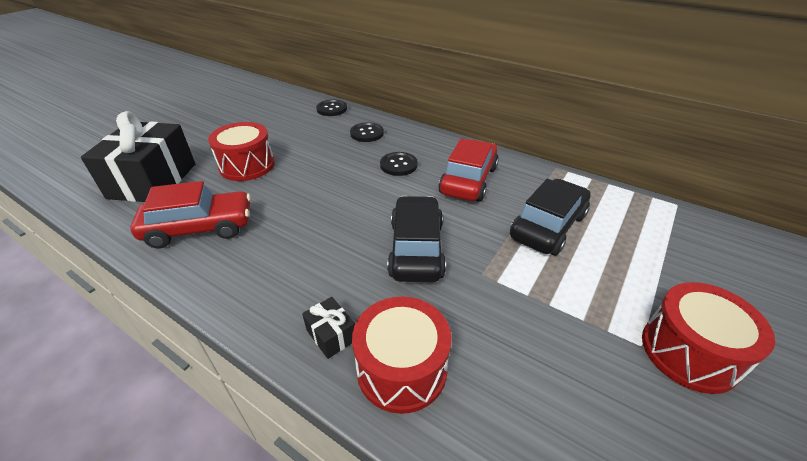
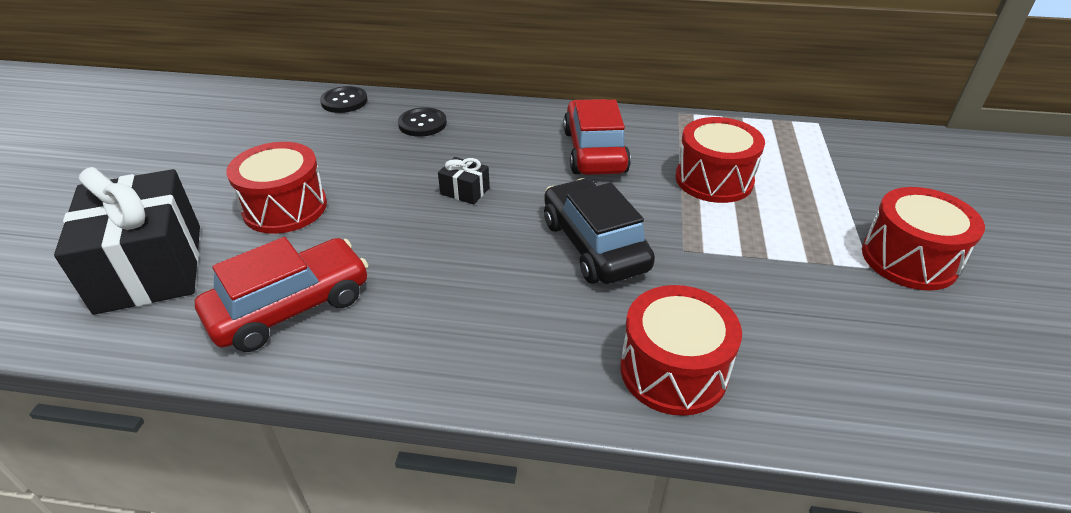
camera: 25 degrees left, 0 degrees up
(331, 335) = (573, 367): black gift -> black gift (465, 191)
(398, 165) = (497, 154): black button -> none
(548, 226) = (714, 180): black car -> red drum

